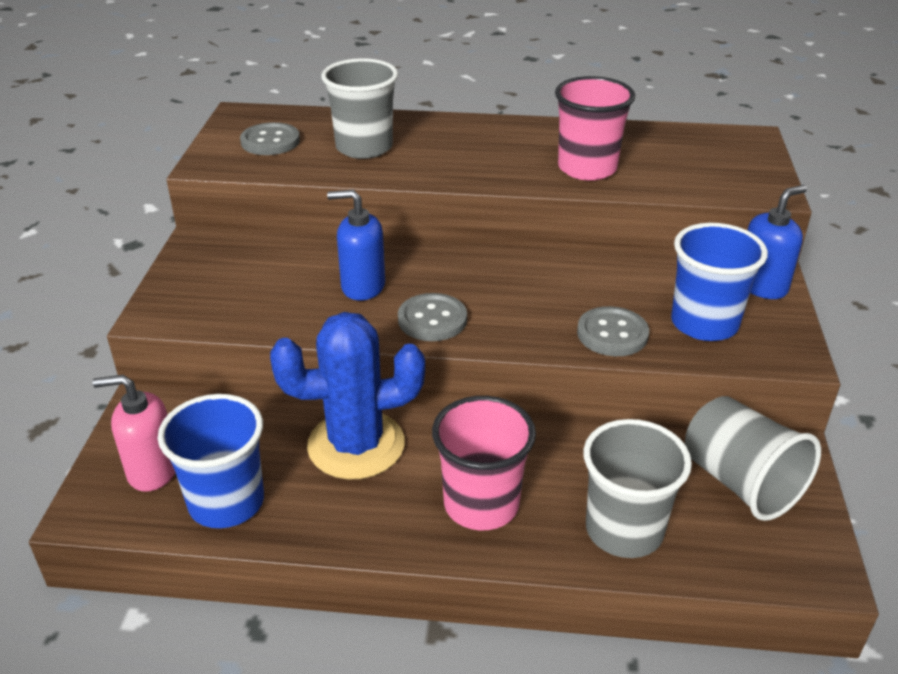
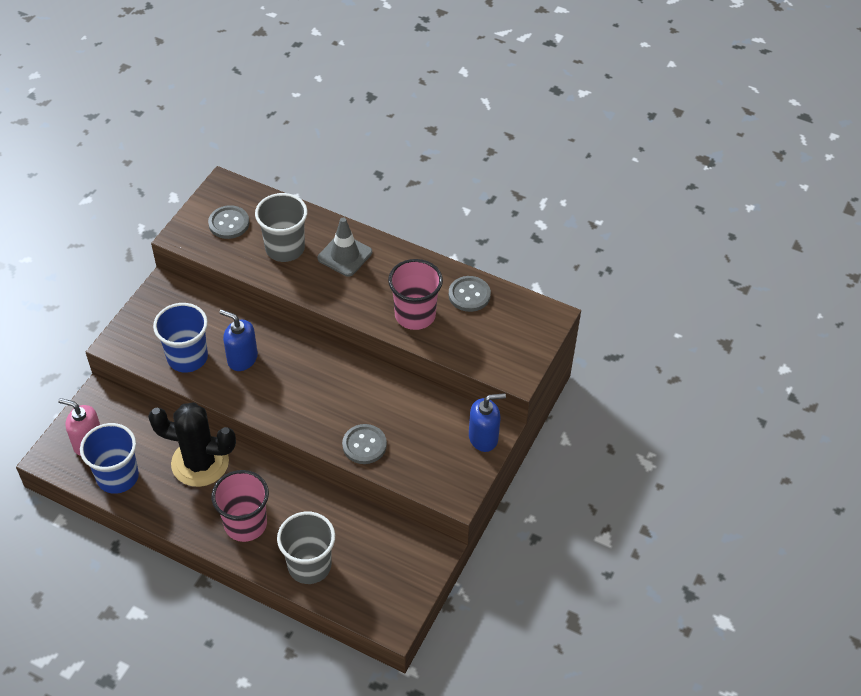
camera: 20 degrees right, 15 degrees up
(356, 445) = (200, 463): blue cactus -> black cactus
(432, 319) = (268, 399): grey button -> grey button (469, 295)
(449, 138) = (345, 255): none -> grey traffic cone
(704, 323) = (424, 455): blue cup -> blue cup (187, 357)
(740, 482) = (392, 560): grey cup -> none

